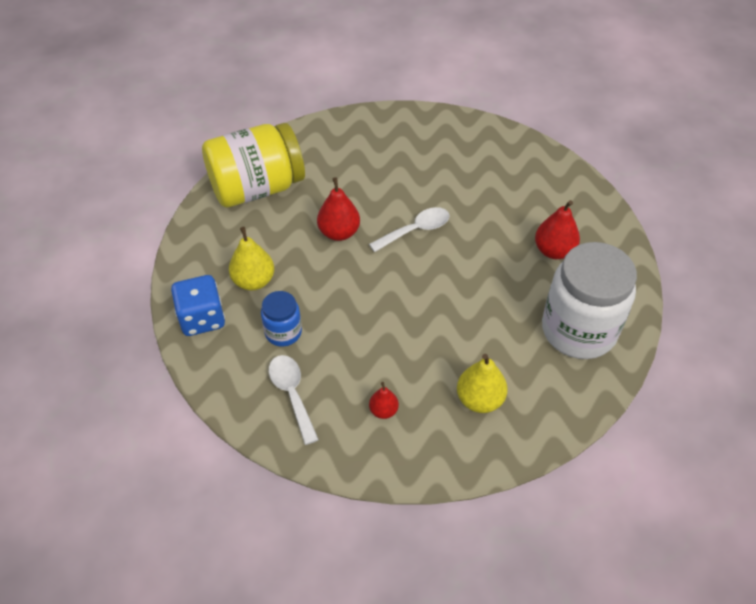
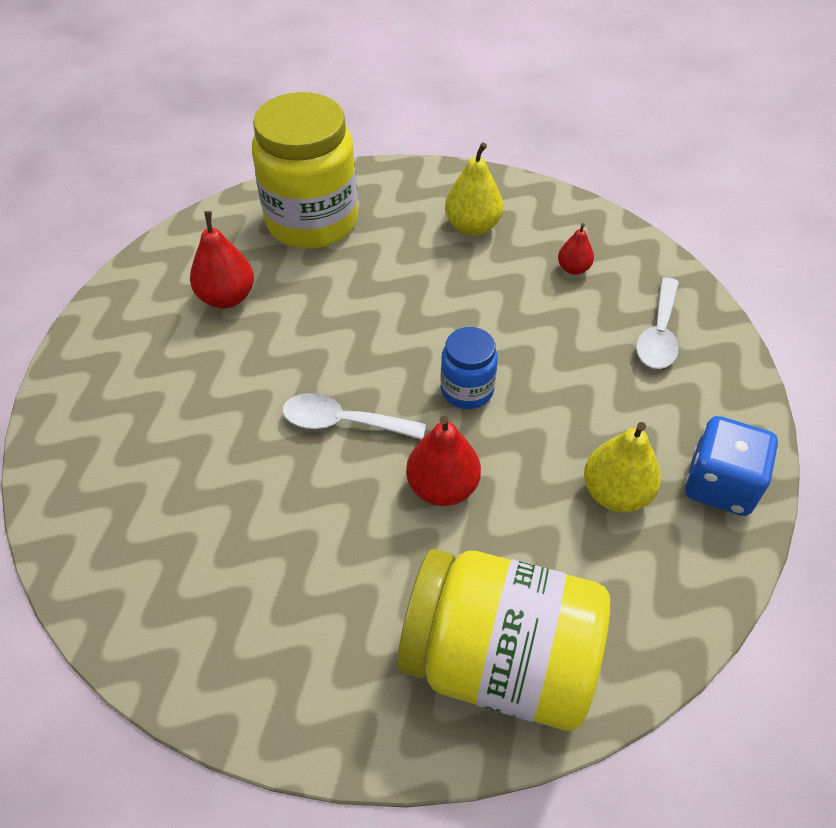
camera: 140 degrees left, 0 degrees up
(283, 332) = (622, 402): blue jar -> blue jar (467, 390)
(578, 330) = (312, 221): white jar -> yellow jar

